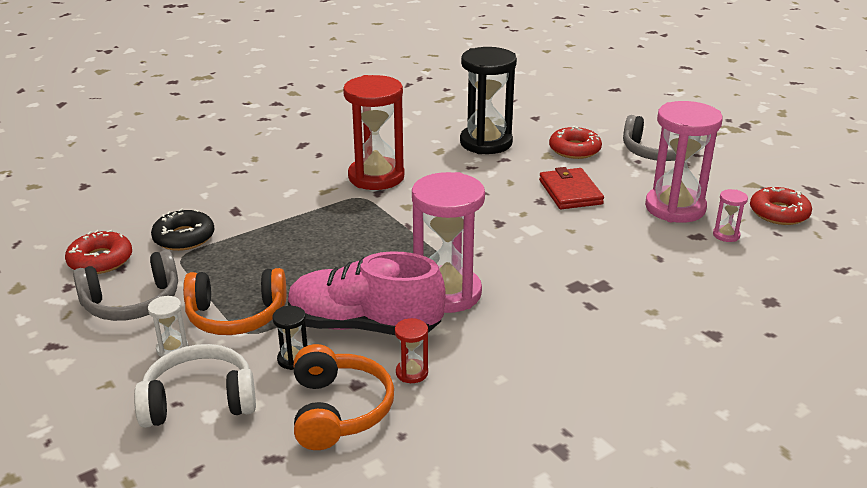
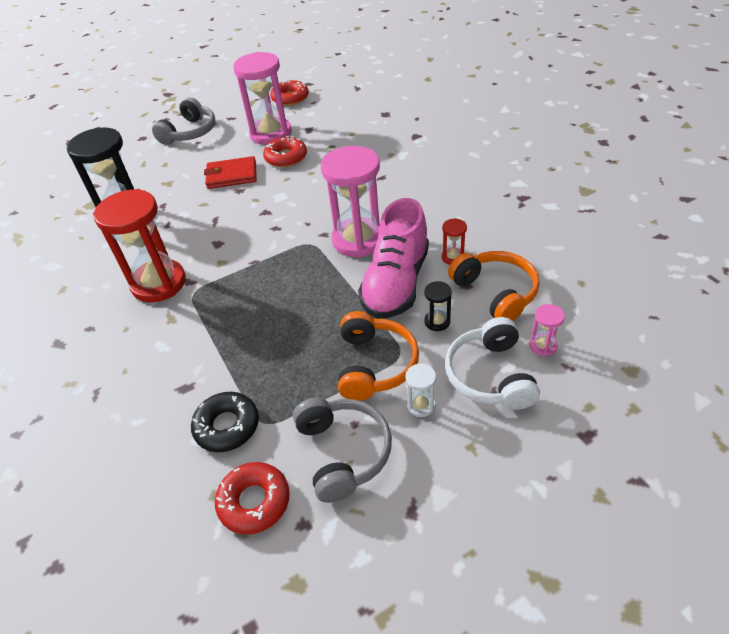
camera: 80 degrees left, 15 degrees up
(338, 410) = (495, 293): orange headphones -> orange headphones turned 60 degrees clockwise
(574, 149) = (165, 169): red donut -> red donut (286, 157)
(726, 235) = (310, 119): pink hourglass -> pink hourglass (543, 345)

